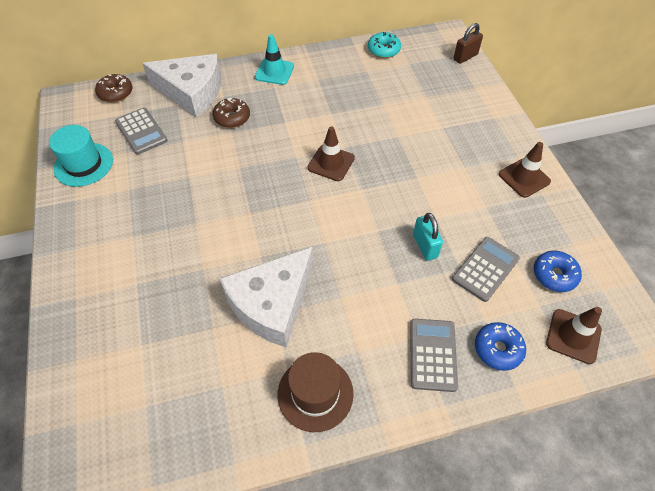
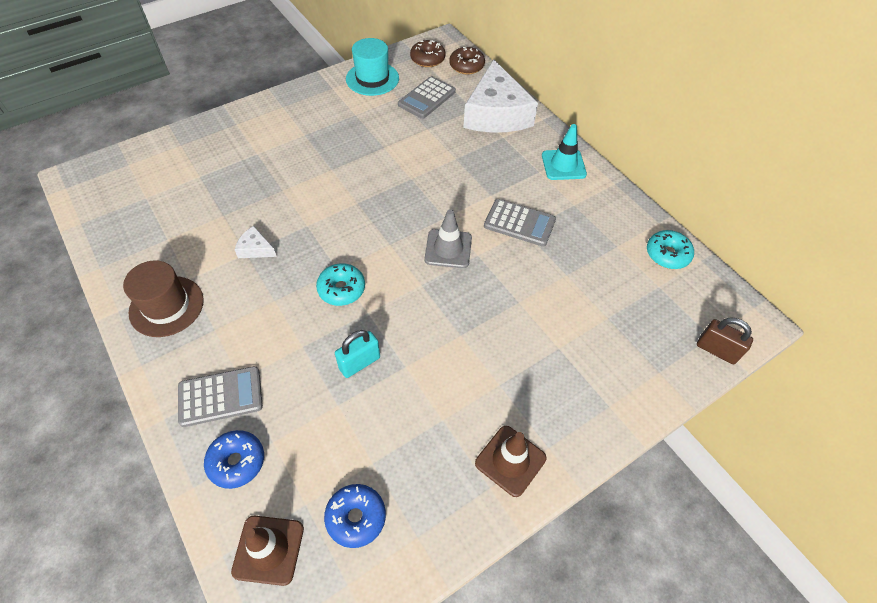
camera: 70 degrees right, 0 degrees up
(232, 118) = (475, 153): brown donut -> brown donut (427, 59)
(272, 304) = (255, 249): white cheese -> white cheese, size x0.40
(331, 163) = (448, 249): brown traffic cone -> grey traffic cone
(346, 243) = (341, 289): none -> turquoise donut
(485, 269) = (344, 433): grey calculator -> grey calculator (519, 223)

